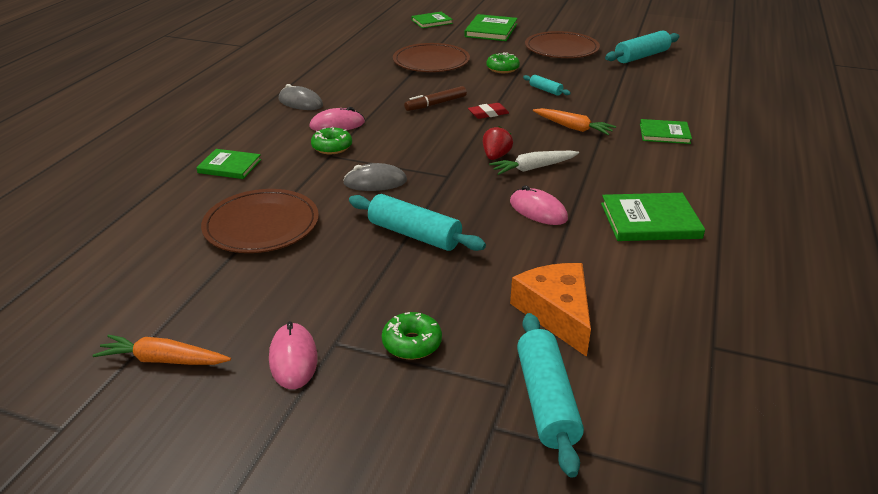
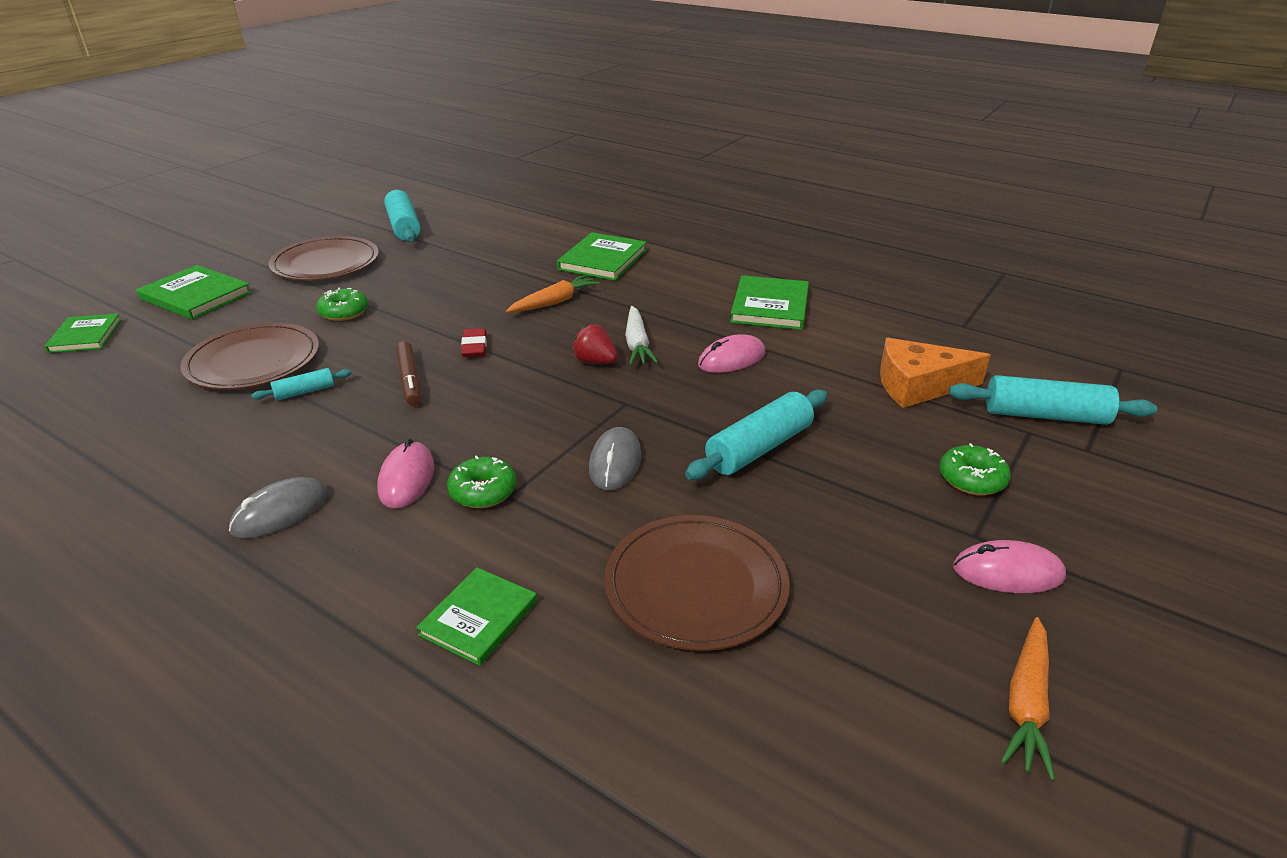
camera: 75 degrees left, 0 degrees up
(545, 90) = (440, 298): turquoise rolling pin -> turquoise rolling pin (304, 392)
(664, 134) = (602, 260): green book -> green book, size x1.50

